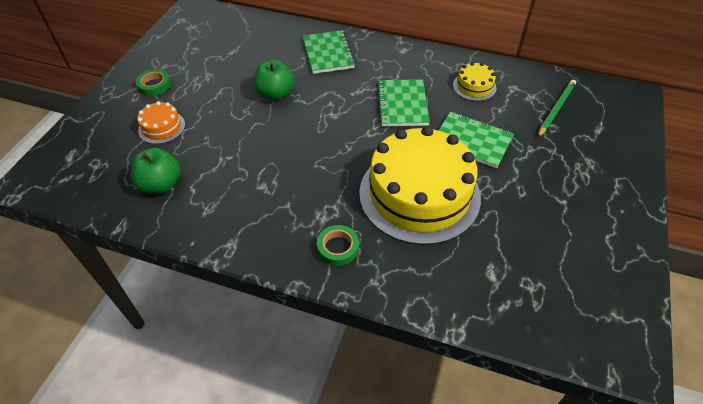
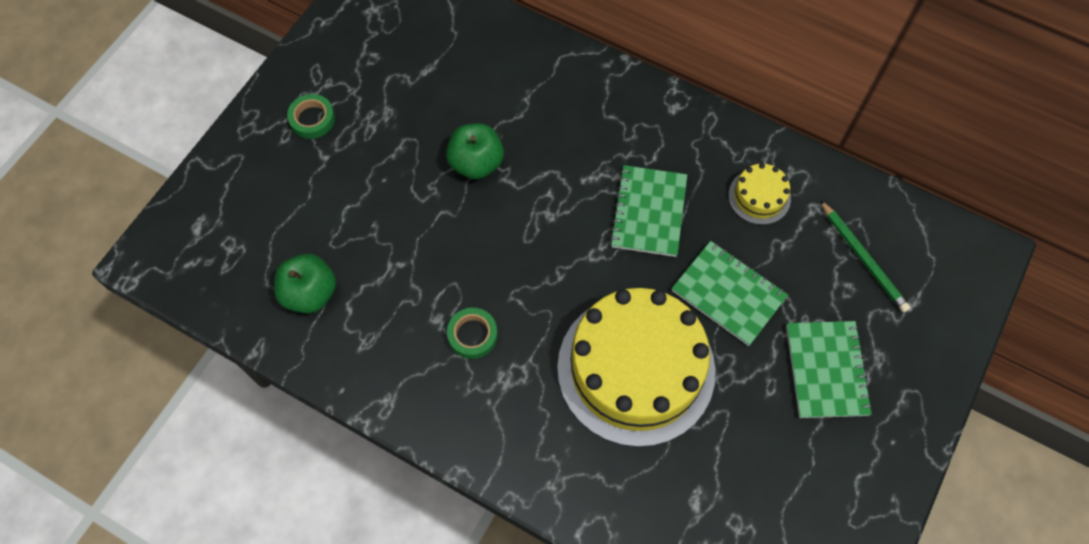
camera: 10 degrees right, 15 degrees up
(161, 127) = (317, 198): orange cake -> none
(328, 53) = (563, 97): green notebook -> green notebook (826, 370)
(338, 248) = (516, 430): green tape -> green tape (472, 335)
(556, 109) = (863, 258): green pencil -> green pencil turned 105 degrees clockwise

